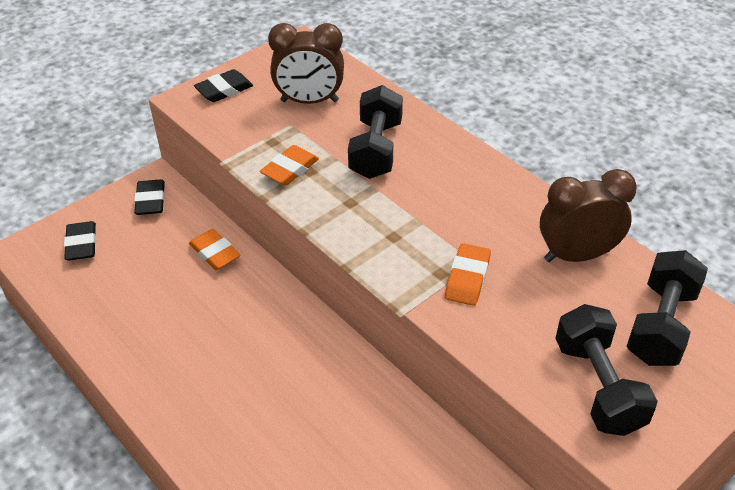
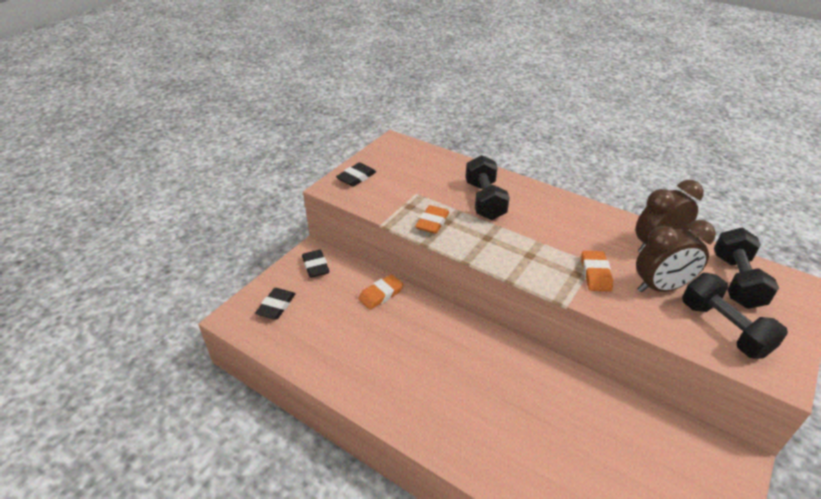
camera: 15 degrees left, 5 degrees down
(81, 244) = (276, 306): black eraser -> black eraser turned 45 degrees clockwise
(215, 253) = (381, 294): orange eraser -> orange eraser turned 75 degrees counterclockwise
(309, 101) = (421, 176): brown clock -> brown clock (661, 287)

